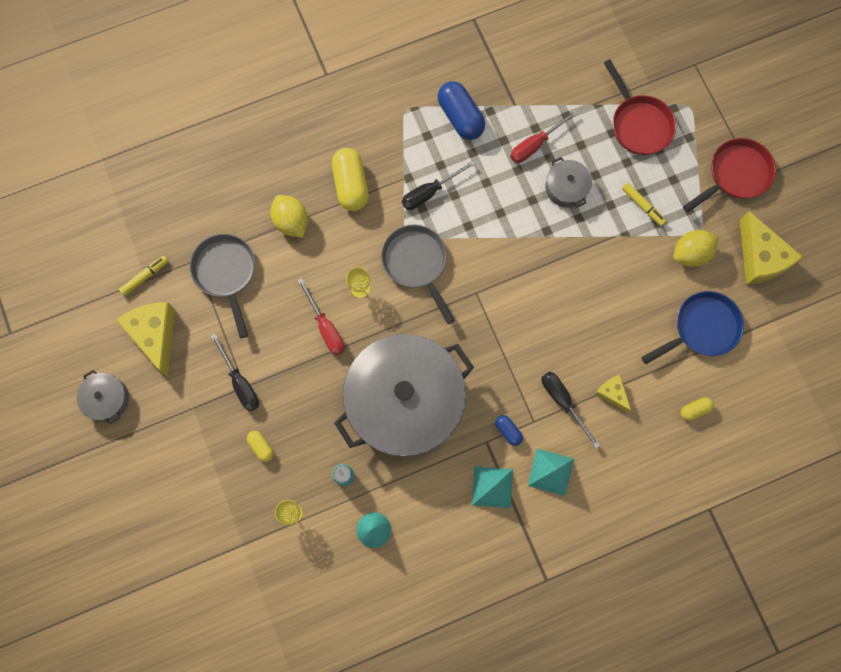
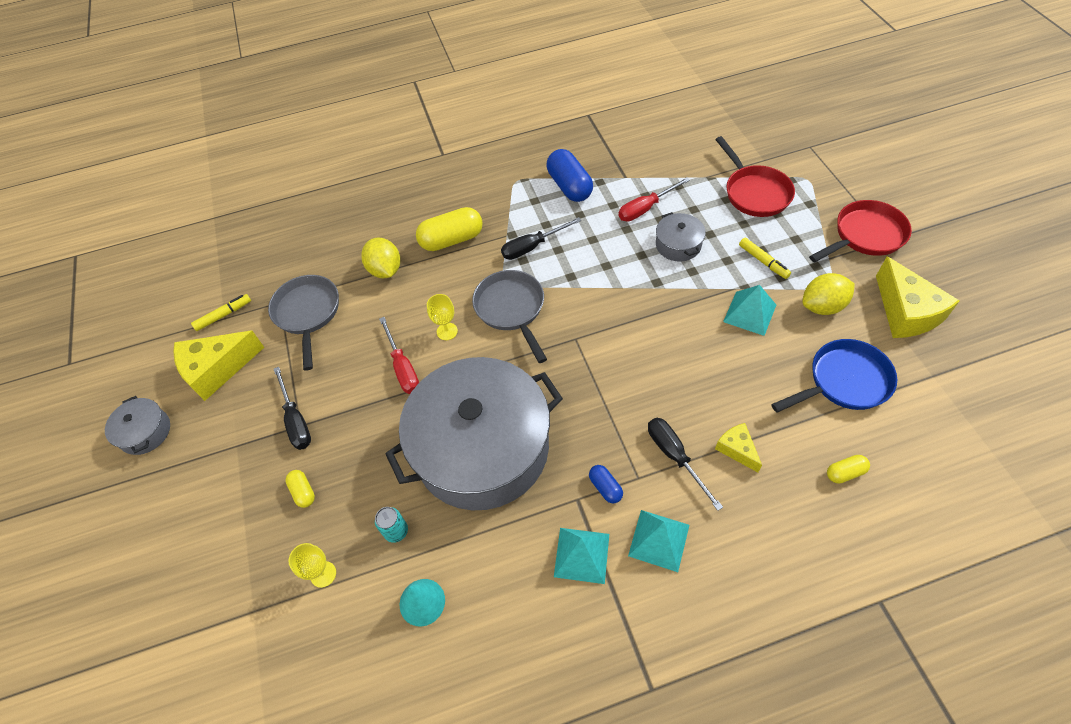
camera: 10 degrees right, 20 degrees down
(155, 335) = (217, 369): yellow cheese -> yellow cheese turned 105 degrees counterclockwise
(351, 185) = (452, 240): yellow capsule -> yellow capsule turned 75 degrees clockwise
(628, 262) = (750, 313): none -> turquoise pyramid

